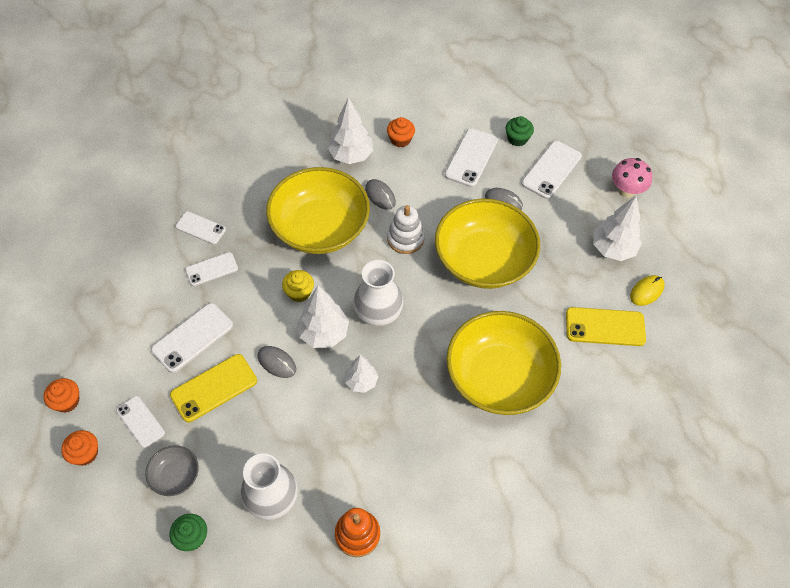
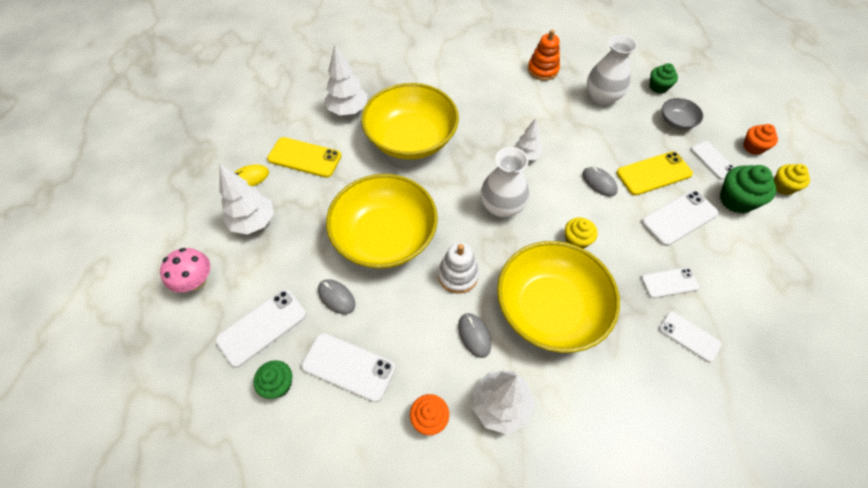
camera: 165 degrees left, 0 degrees up
(67, 401) = (783, 186): orange cupcake -> yellow cupcake
(126, 372) = (736, 200): none -> green cupcake
(323, 333) = (555, 198): white tree -> white tree (348, 110)
(471, 158) = (348, 367): white phone -> white phone turned 75 degrees clockwise

